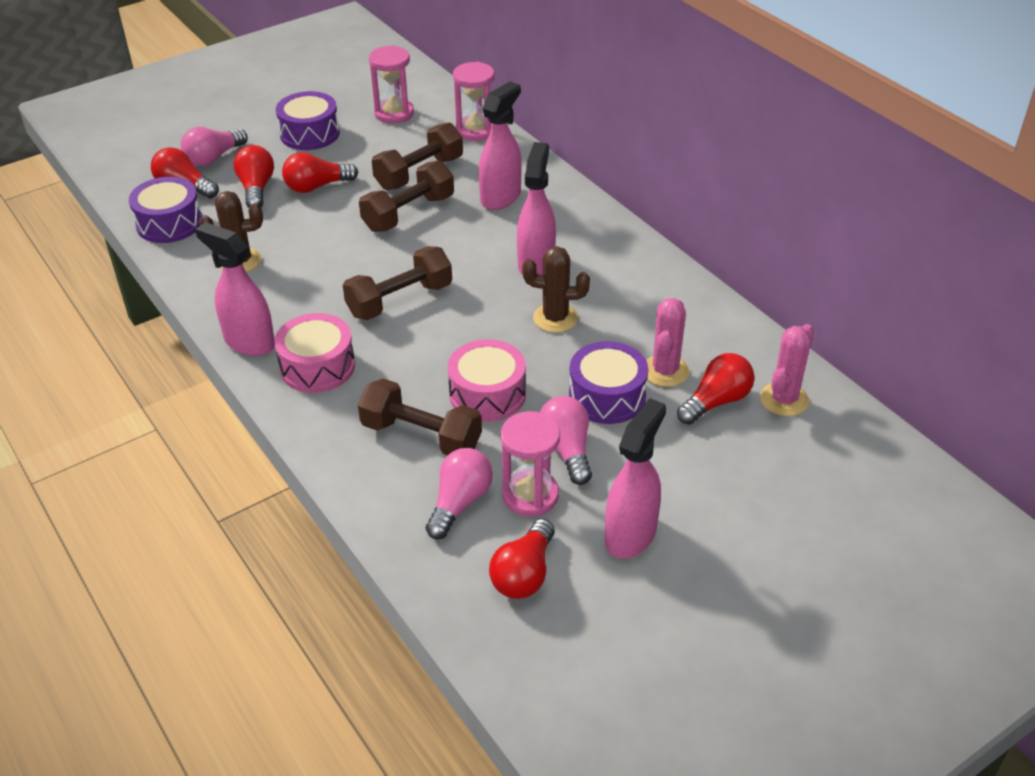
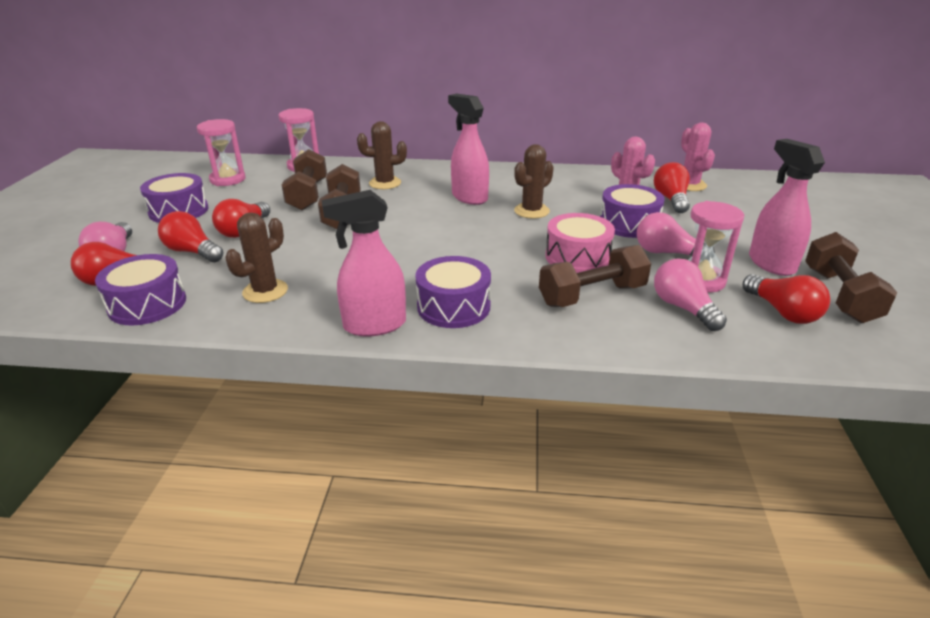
camera: 50 degrees left, 10 degrees down
(317, 366) = (453, 307): pink drum -> purple drum
(400, 300) = (430, 249): brown dumbbell -> brown dumbbell (839, 295)
(501, 197) = (385, 183): pink spray bottle -> brown cactus

